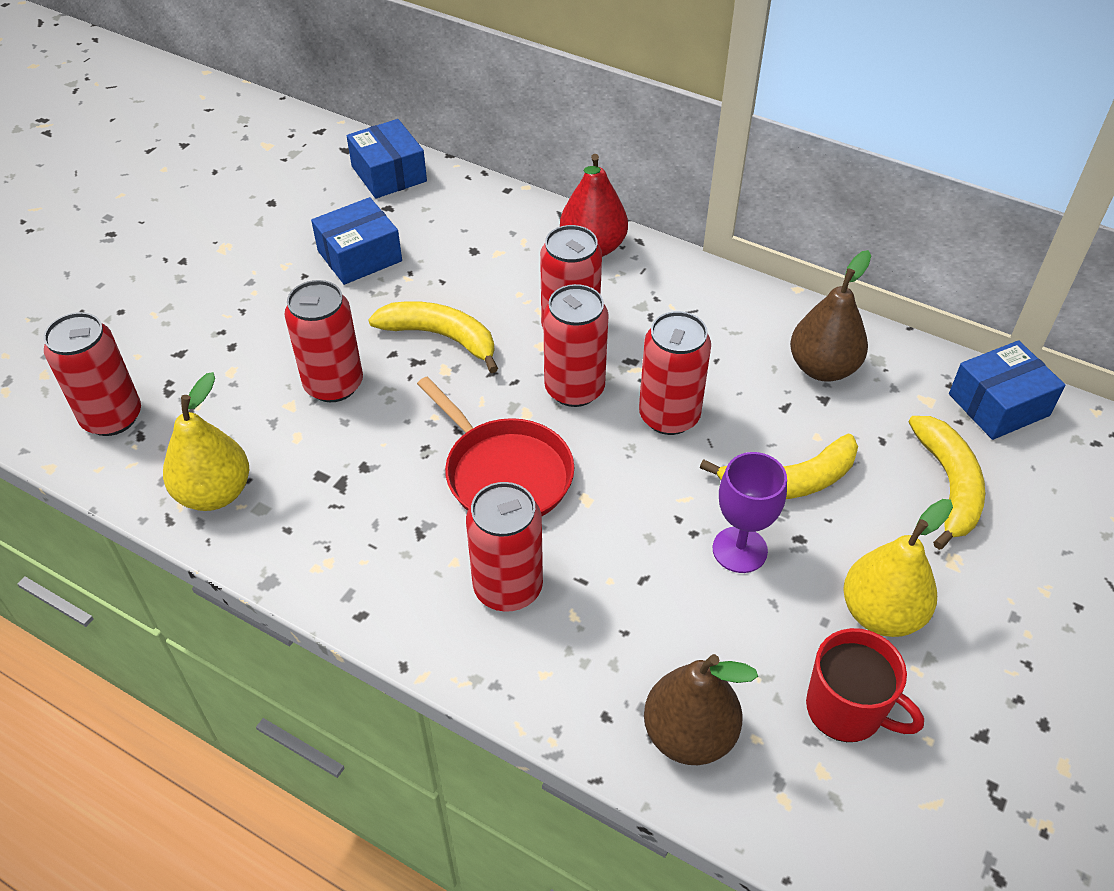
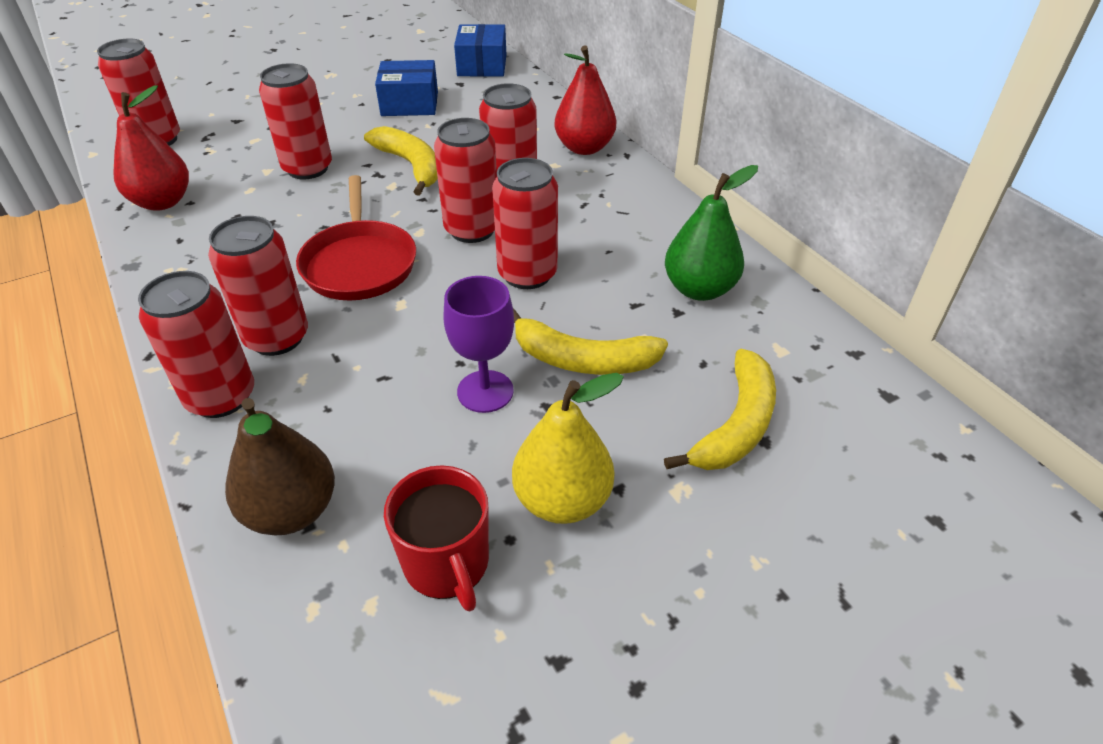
camera: 30 degrees right, 5 degrees down
(214, 493) = (162, 202): yellow pear -> red pear
(520, 670) = (221, 397): none -> red can
(822, 368) = (699, 289): brown pear -> green pear
(998, 405) = (854, 380): blue box -> none

